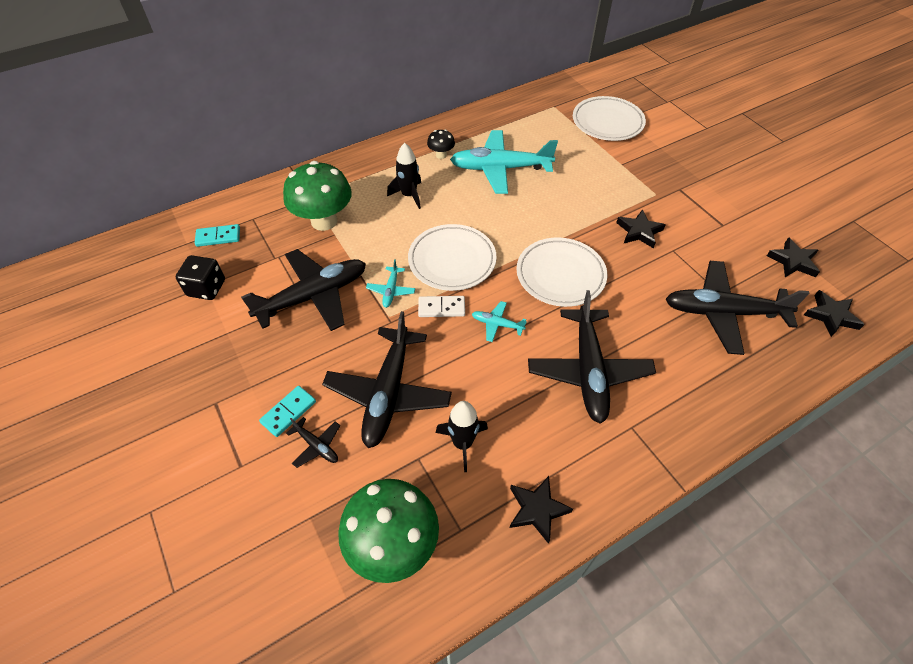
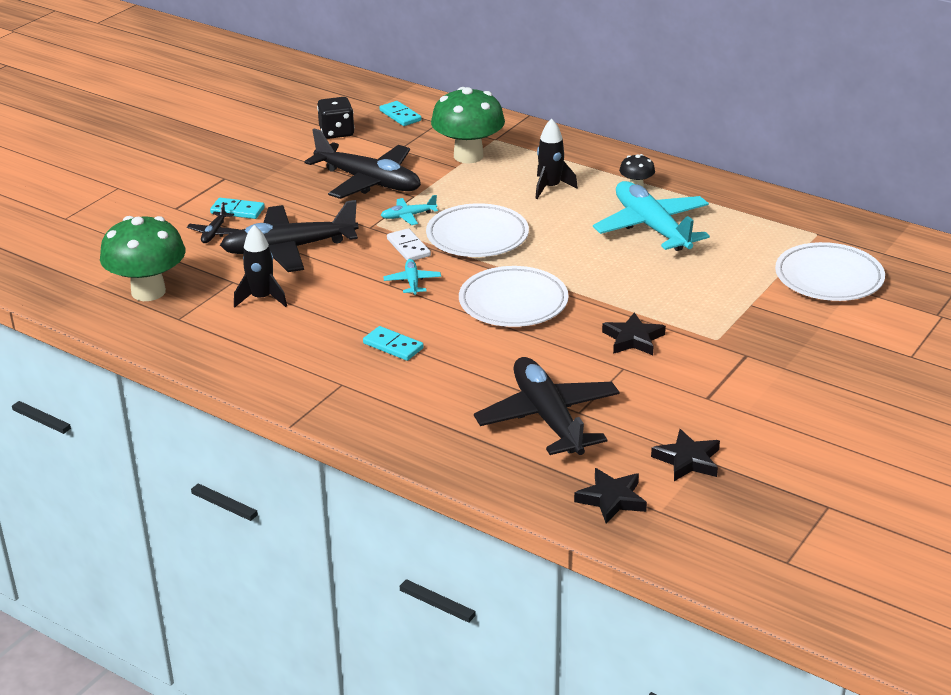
camera: 65 degrees right, 20 degrees down
(537, 509) = (219, 350): black star -> none
(588, 371) = (393, 346): black plane -> turquoise domino

